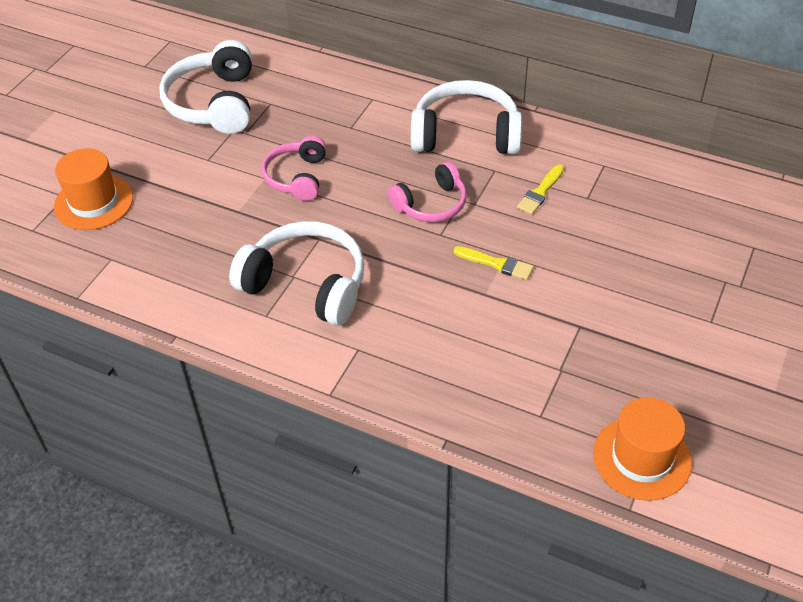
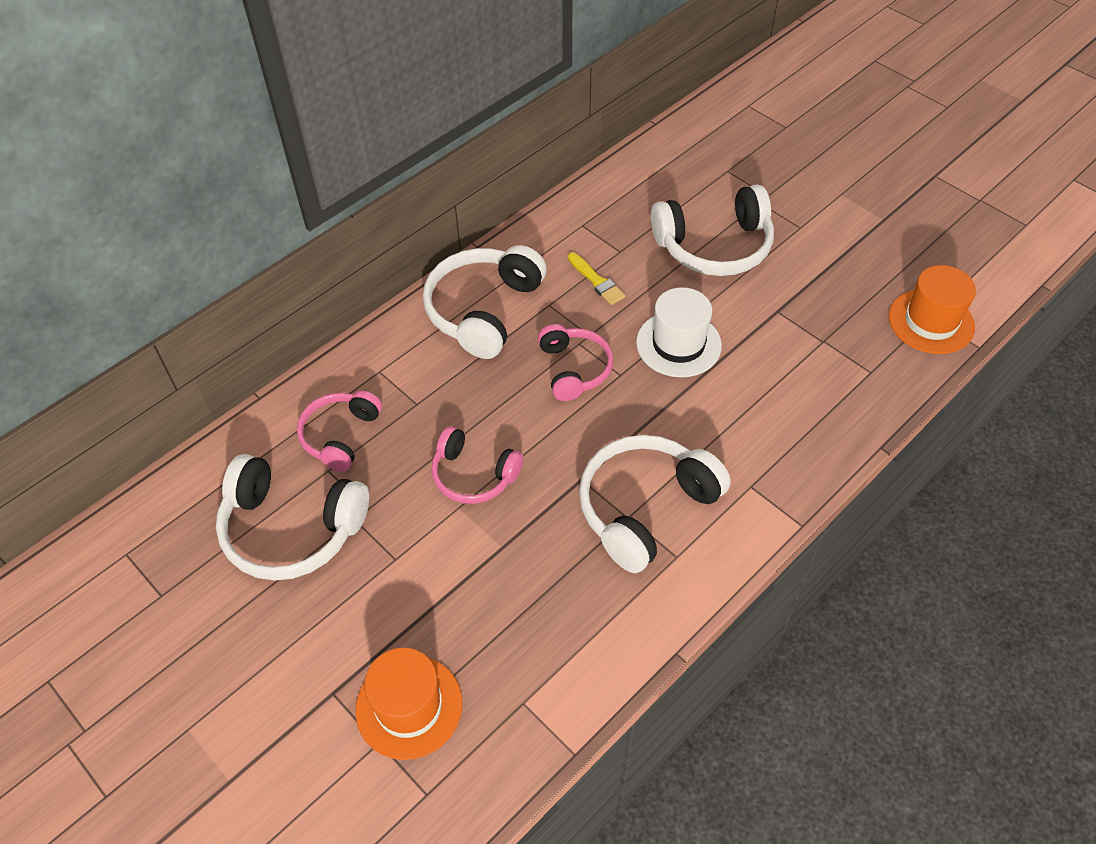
camera: 70 degrees left, 5 degrees up
(303, 99) = (340, 435): none -> pink headphones
(496, 264) = (678, 344): yellow brush -> white hat
(637, 261) = (714, 246): none -> white headphones

